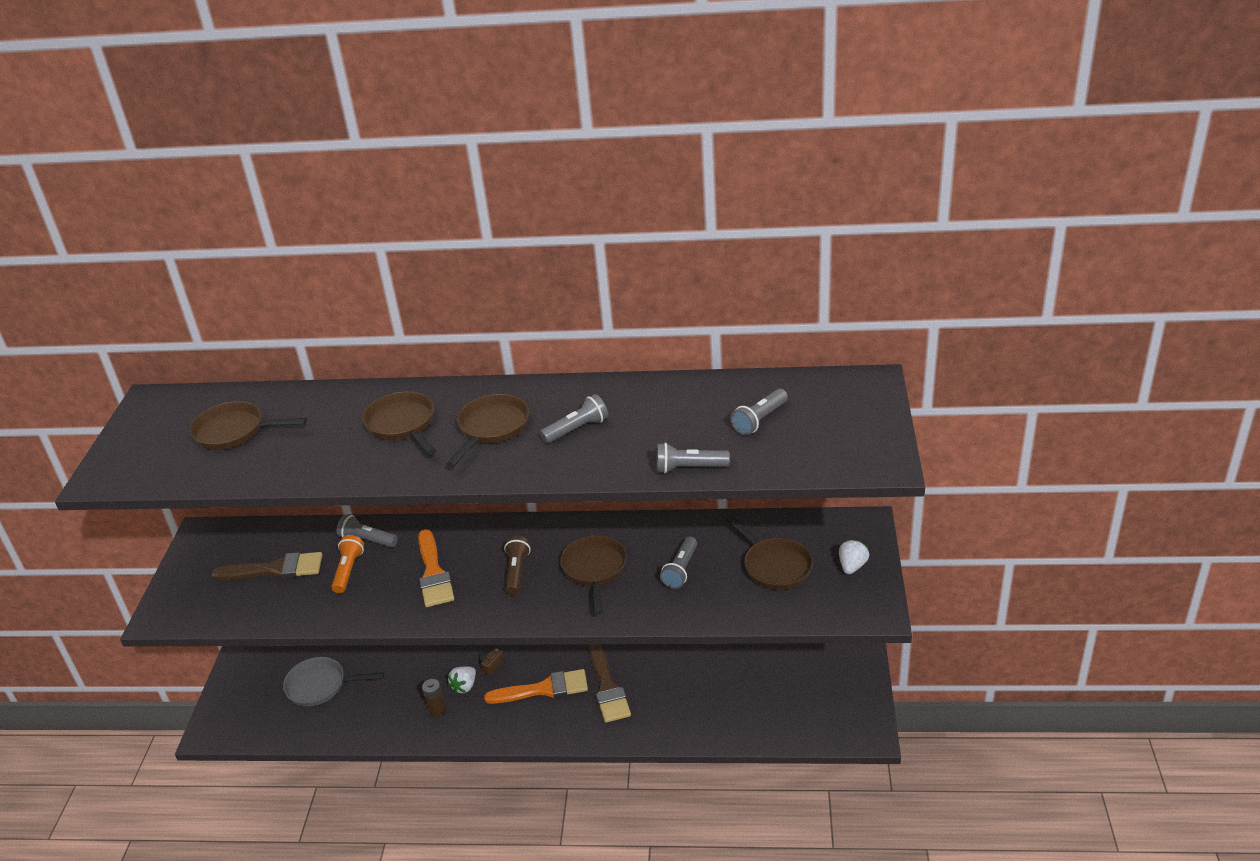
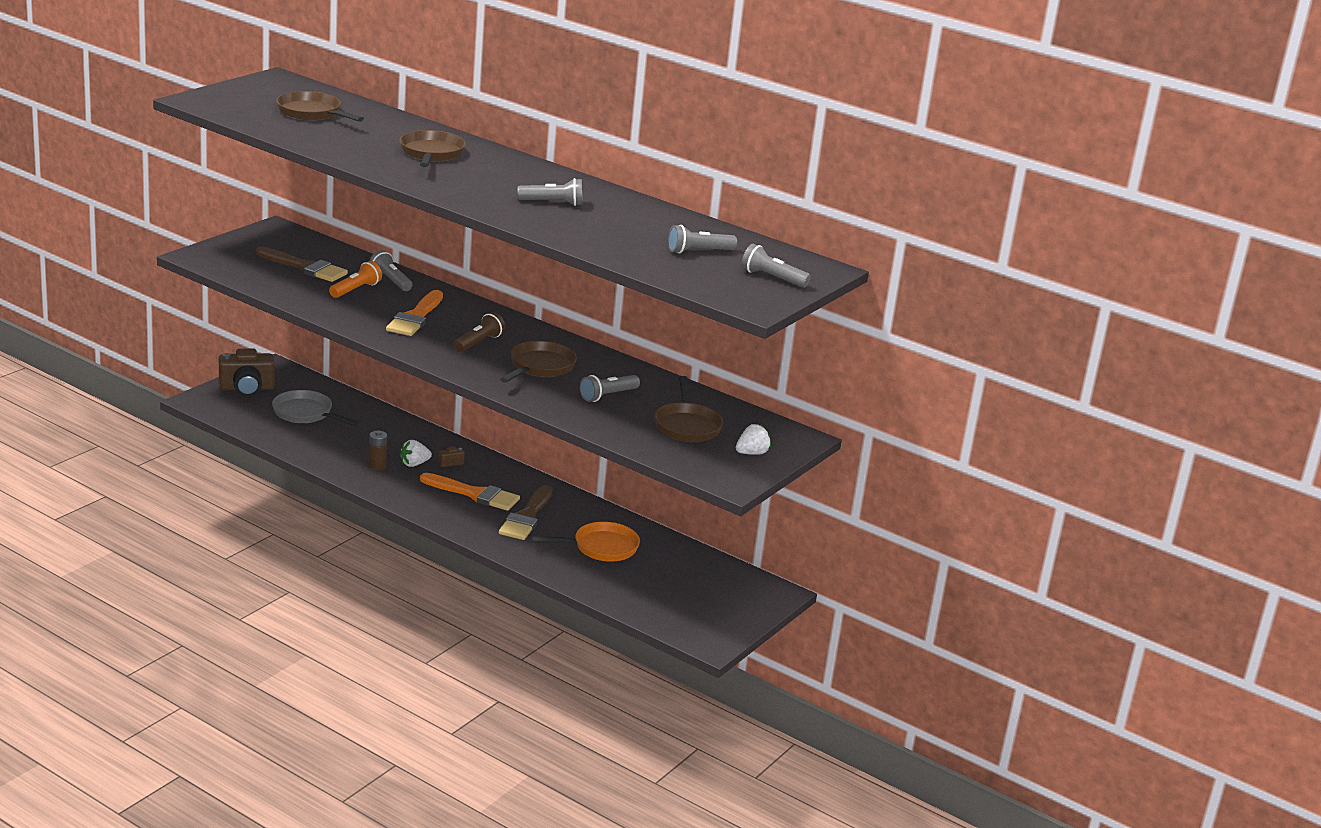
camera: 25 degrees right, 10 degrees down
(242, 688) = (246, 389): none -> brown camera
(491, 428) = (491, 179): brown pan -> none
(689, 468) = (602, 250): grey flashlight -> grey flashlight (772, 278)
(693, 683) = (601, 548): none -> orange pan

